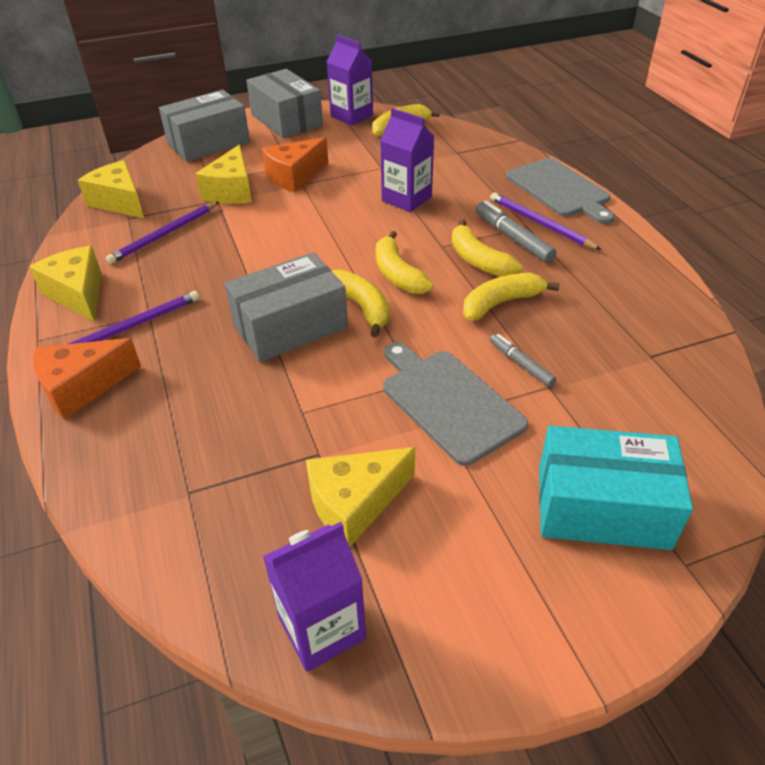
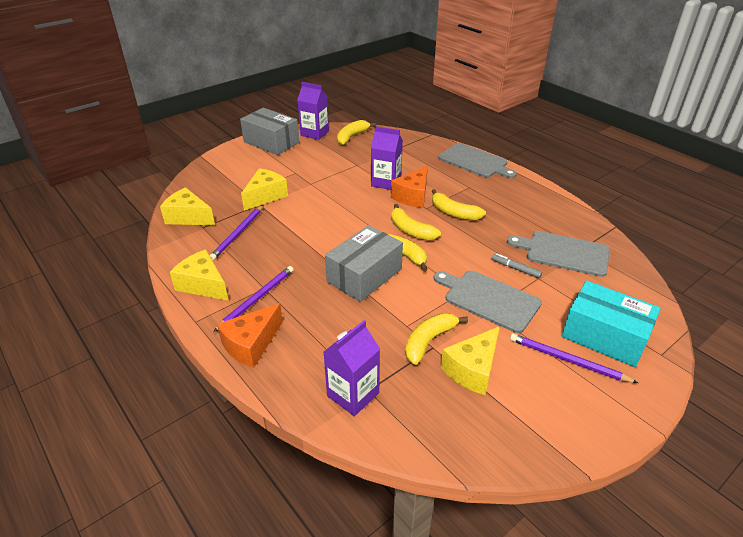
camera: 20 degrees left, 5 degrees down
(208, 143) = (225, 166): grey box -> none
(231, 191) = (265, 196): yellow cheese -> yellow cheese turned 135 degrees counterclockwise
(294, 176) = (302, 179): orange cheese -> orange cheese (412, 196)
(322, 628) = (498, 442): purple carton -> purple carton (353, 394)
(501, 303) = (483, 236): yellow banana -> yellow banana (429, 341)
(513, 238) = (465, 196): grey marker -> none
(540, 224) = (476, 184): purple pencil -> purple pencil (567, 360)
(602, 507) = (604, 336): turquoise box -> turquoise box turned 45 degrees clockwise
(616, 356) = (563, 253): none -> grey cutting board

